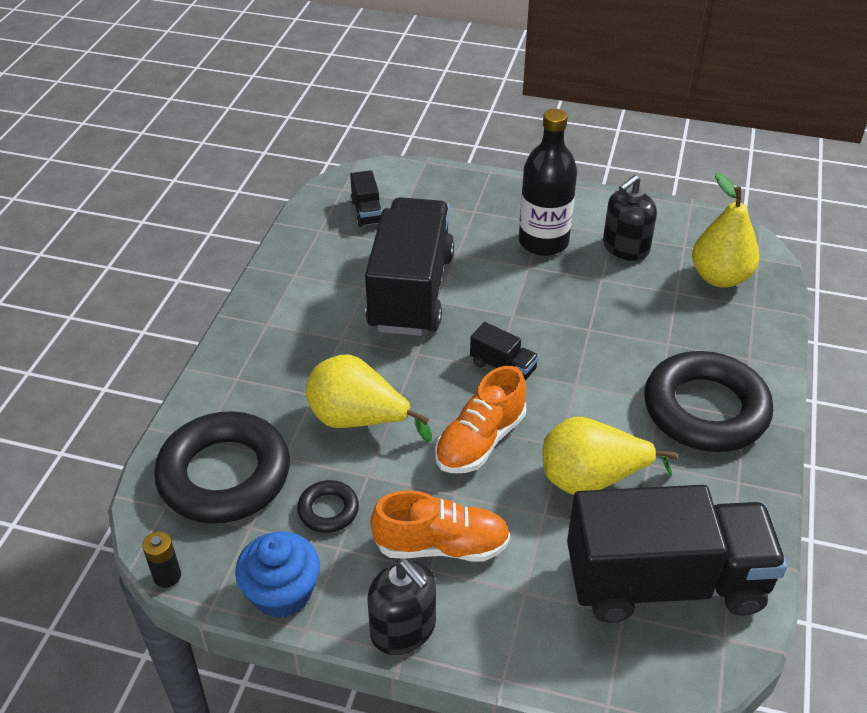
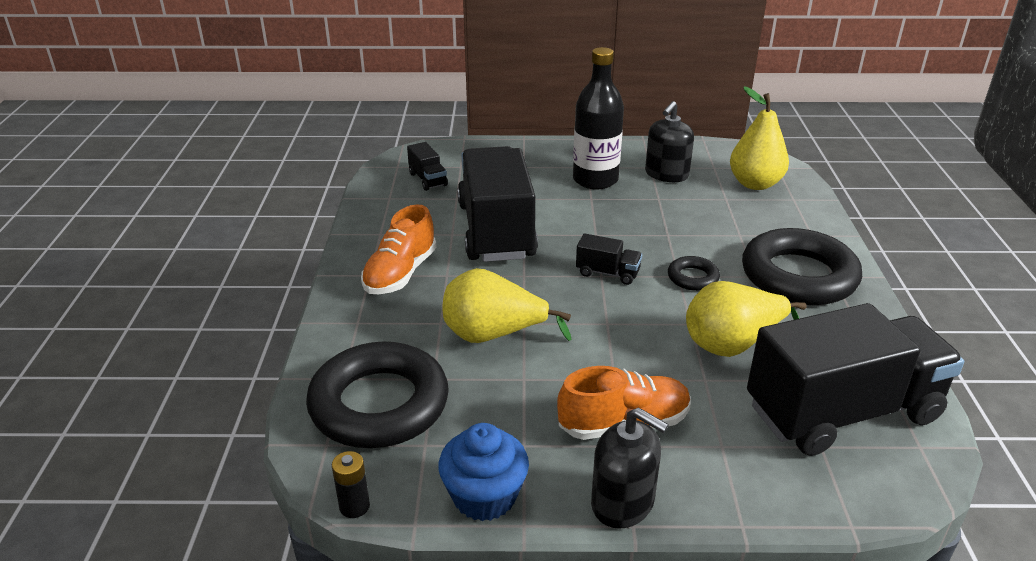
camera: 15 degrees left, 10 degrees down
(328, 510) = (499, 414): black ring -> black ring (693, 278)
(480, 441) = (616, 332): orange shoe -> orange shoe (400, 273)

